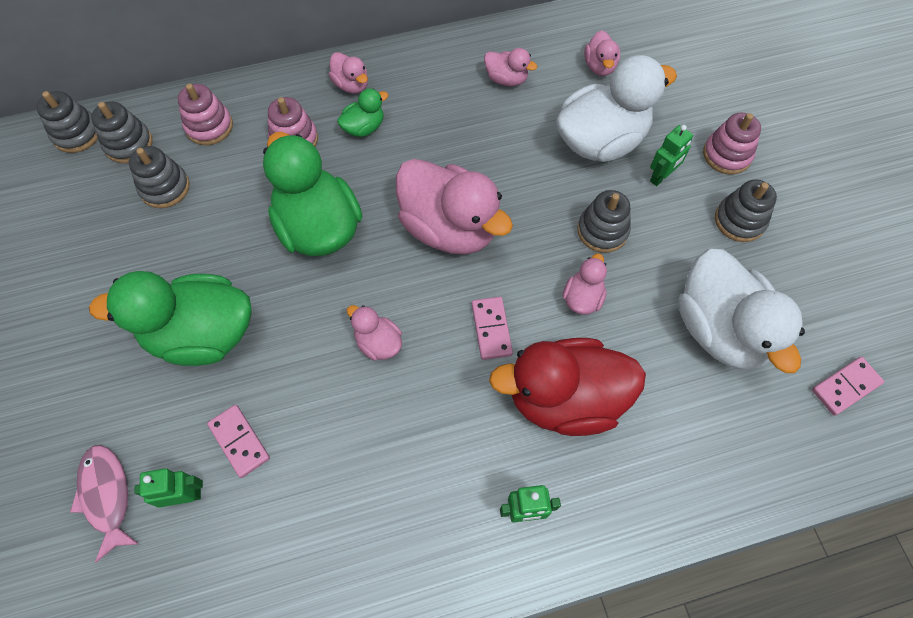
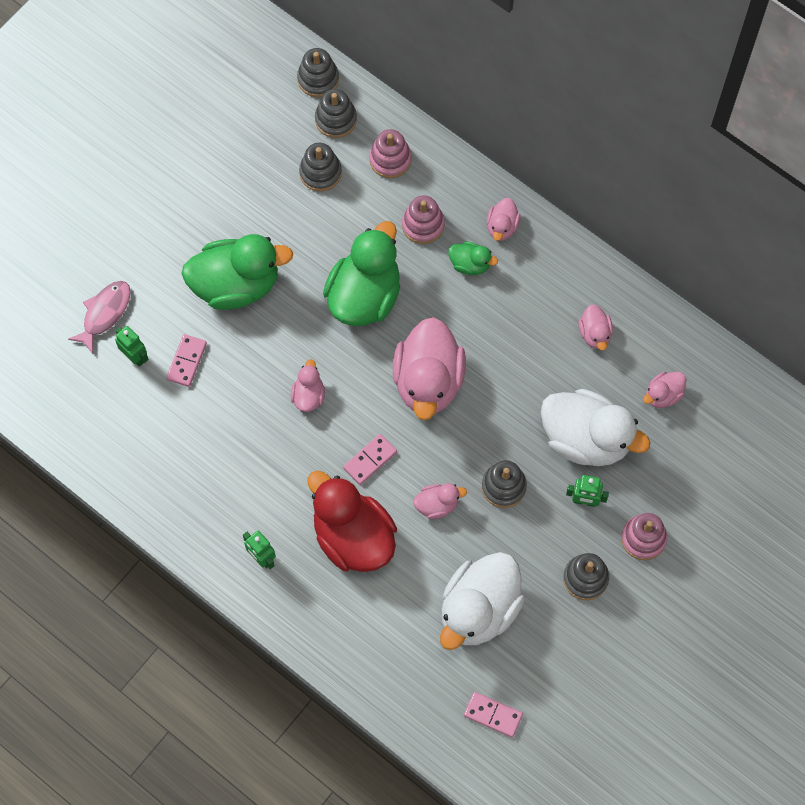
camera: 55 degrees right, 5 degrees up
(202, 334) = (236, 284): green duck -> green duck turned 120 degrees clockwise

